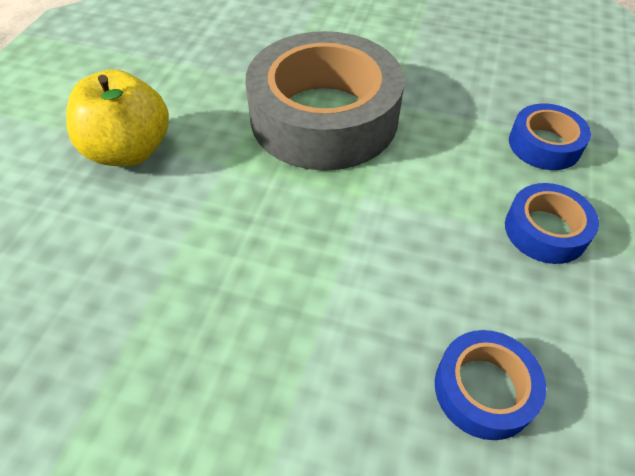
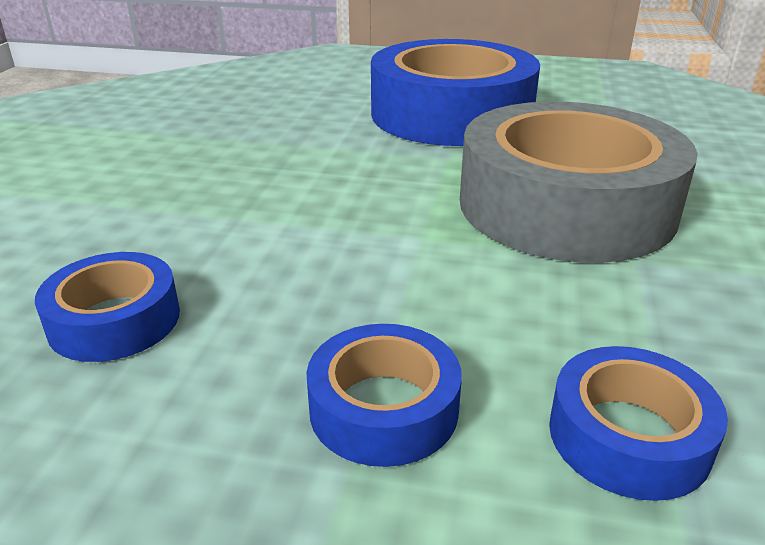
camera: 85 degrees right, 20 degrees down
(129, 151) = (451, 114): yellow apple -> blue tape

